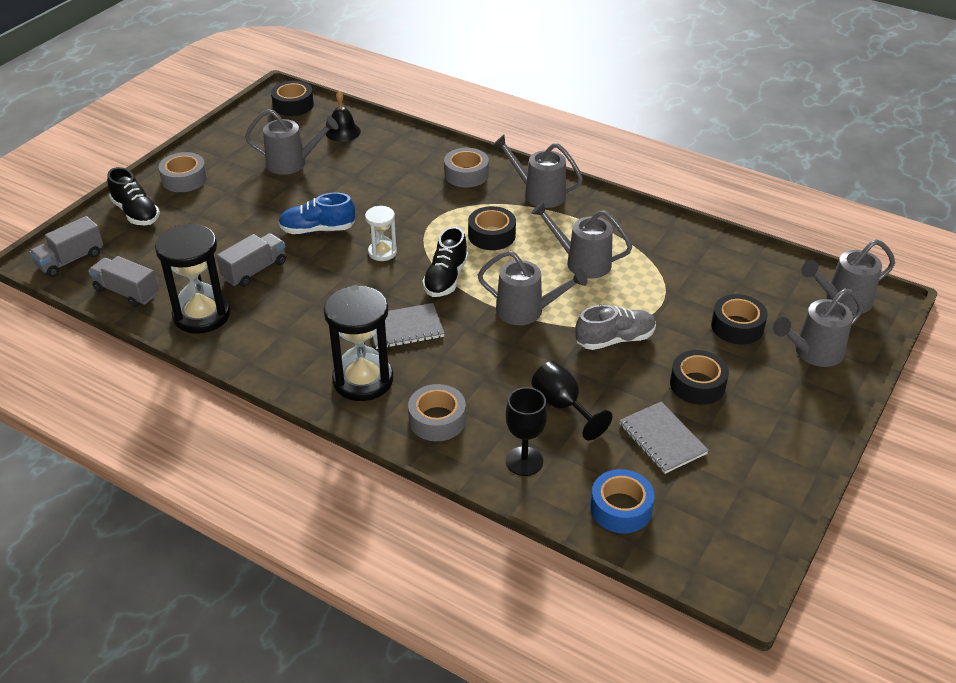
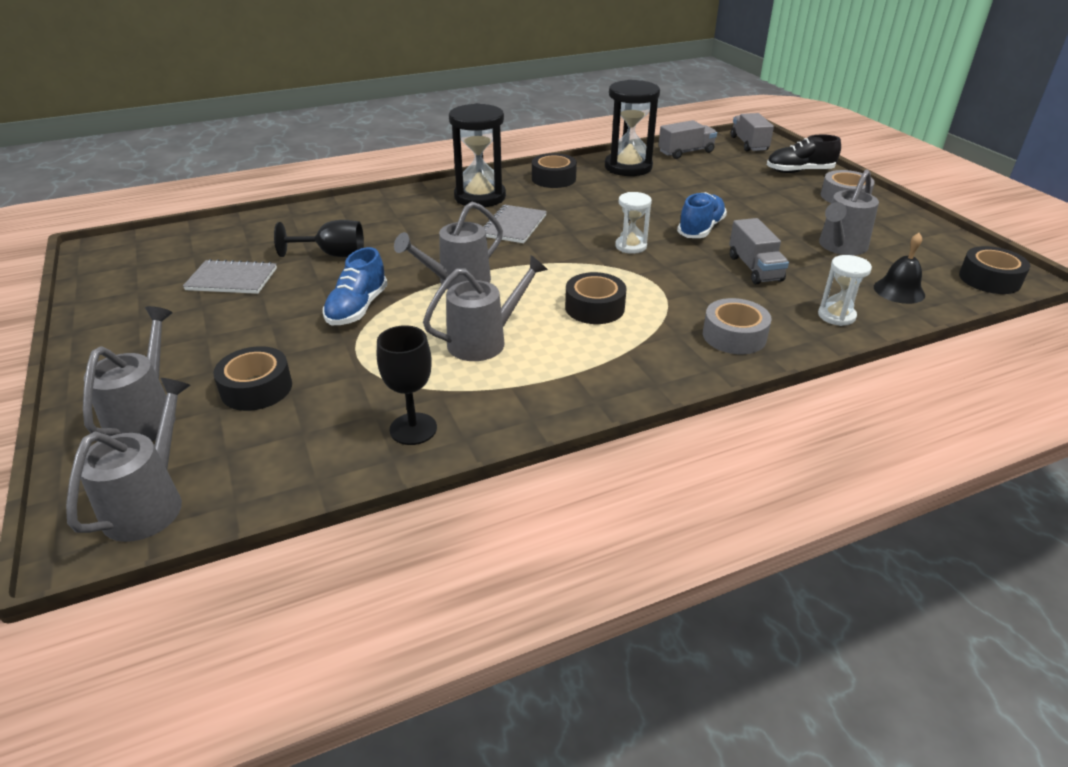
camera: 125 degrees right, 5 degrees down
(254, 270) = (665, 193): grey truck -> grey truck (754, 268)
(401, 146) = (836, 316): none -> white hourglass
(437, 420) = (401, 208): grey tape -> none
(446, 278) = (555, 262): black shoe -> none
(524, 461) = (315, 223): black goblet -> black goblet (413, 429)
(538, 193) = (644, 369): grey watering can -> none
(615, 339) = (357, 308): grey shoe -> blue shoe
(621, 508) = (219, 238): blue tape -> none
(697, 384) = (243, 323): black tape -> black tape (553, 178)

